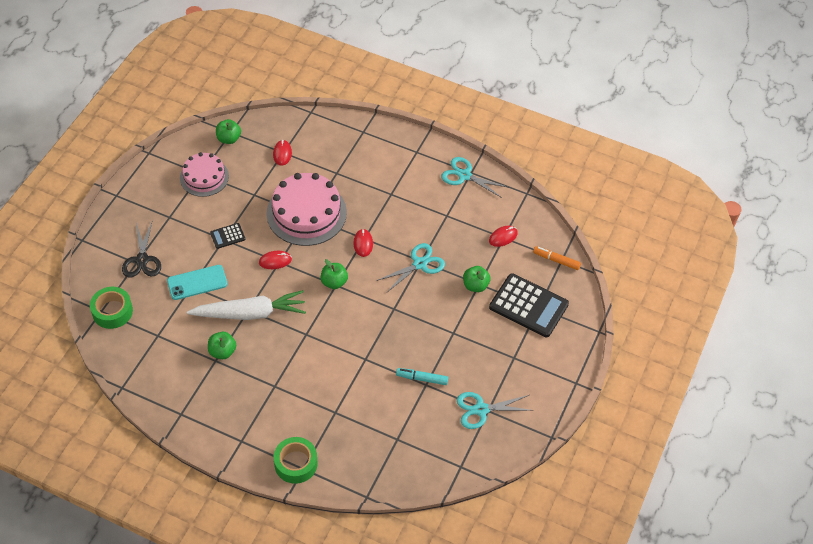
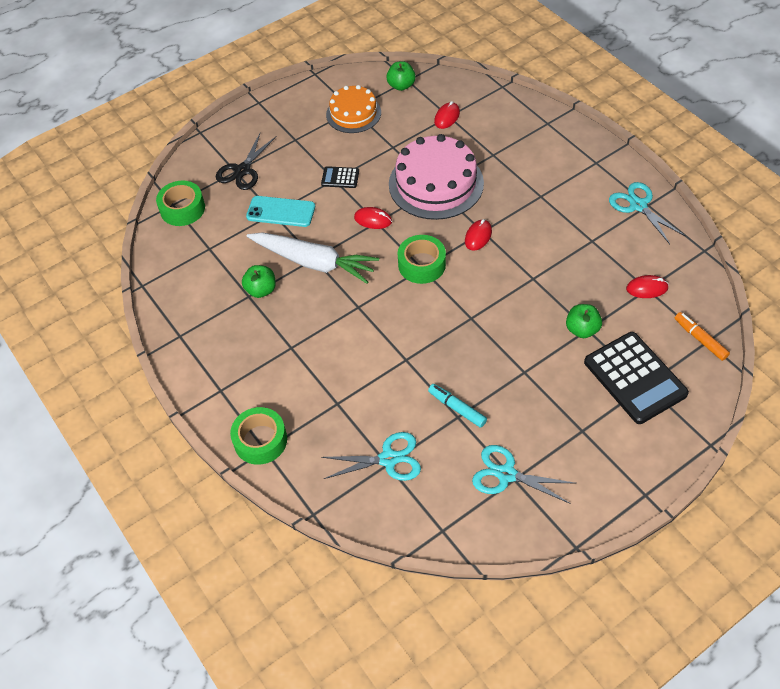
camera: 35 degrees right, 0 degrees up
(204, 177) = (353, 113): pink cake -> orange cake
(334, 282) = (421, 264): green apple -> green tape
(419, 264) = (529, 281): turquoise scissors -> turquoise scissors (388, 459)

